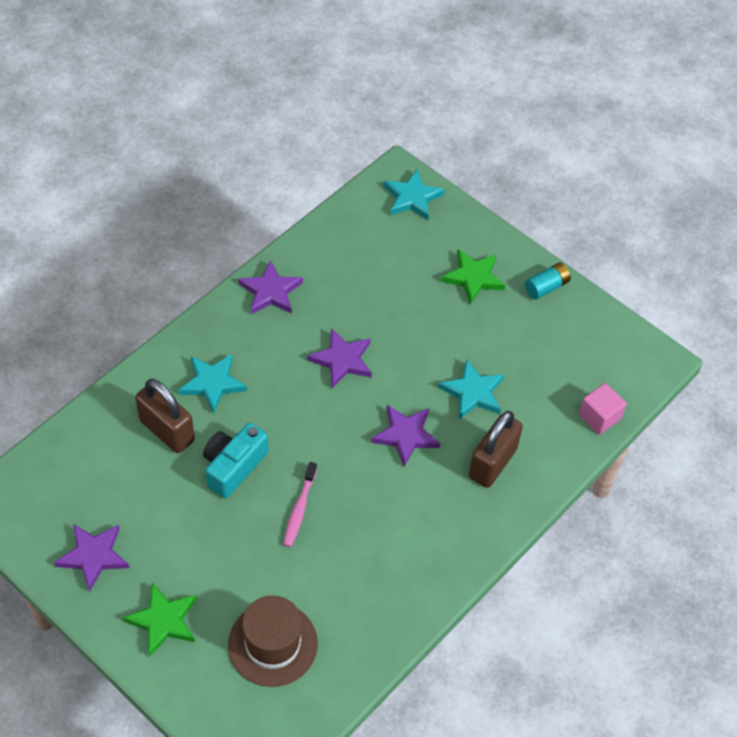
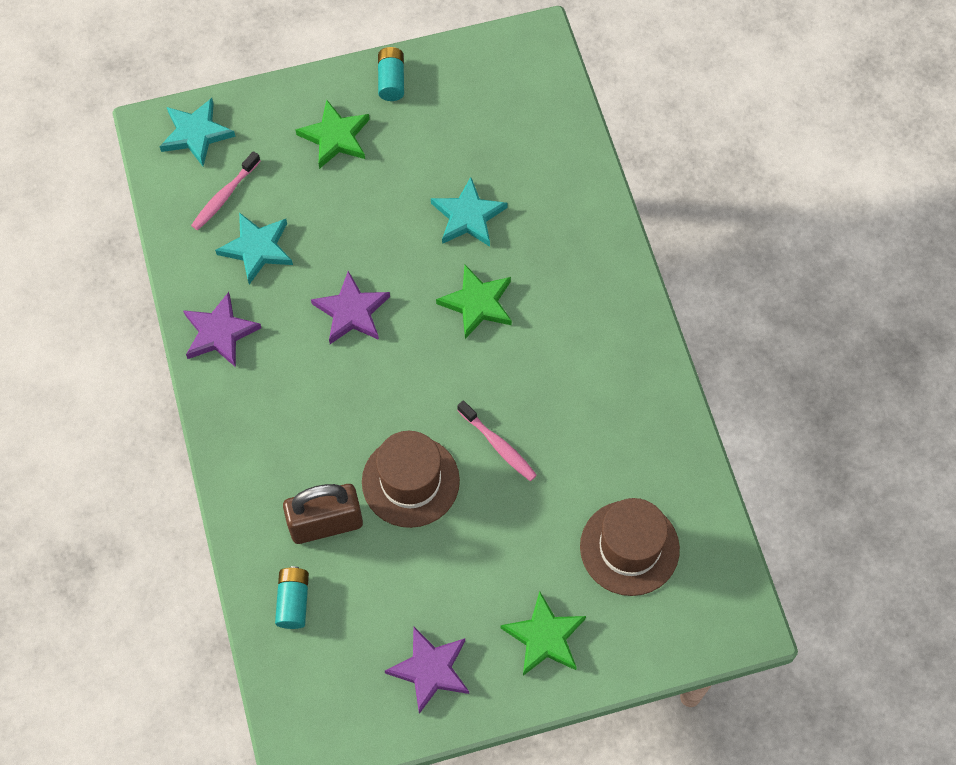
camera: 55 degrees left, 10 degrees up
(96, 442) = (293, 601): none -> turquoise battery
(212, 383) = (296, 449): turquoise star -> turquoise star (257, 249)
(233, 466) = (410, 481): turquoise camera -> brown hat
(377, 239) = (224, 196): none -> pink toothbrush
(406, 435) = (477, 303): purple star -> green star
(492, 463) = (556, 245): brown padlock -> none
(599, 417) = (565, 126): pink cube -> none

